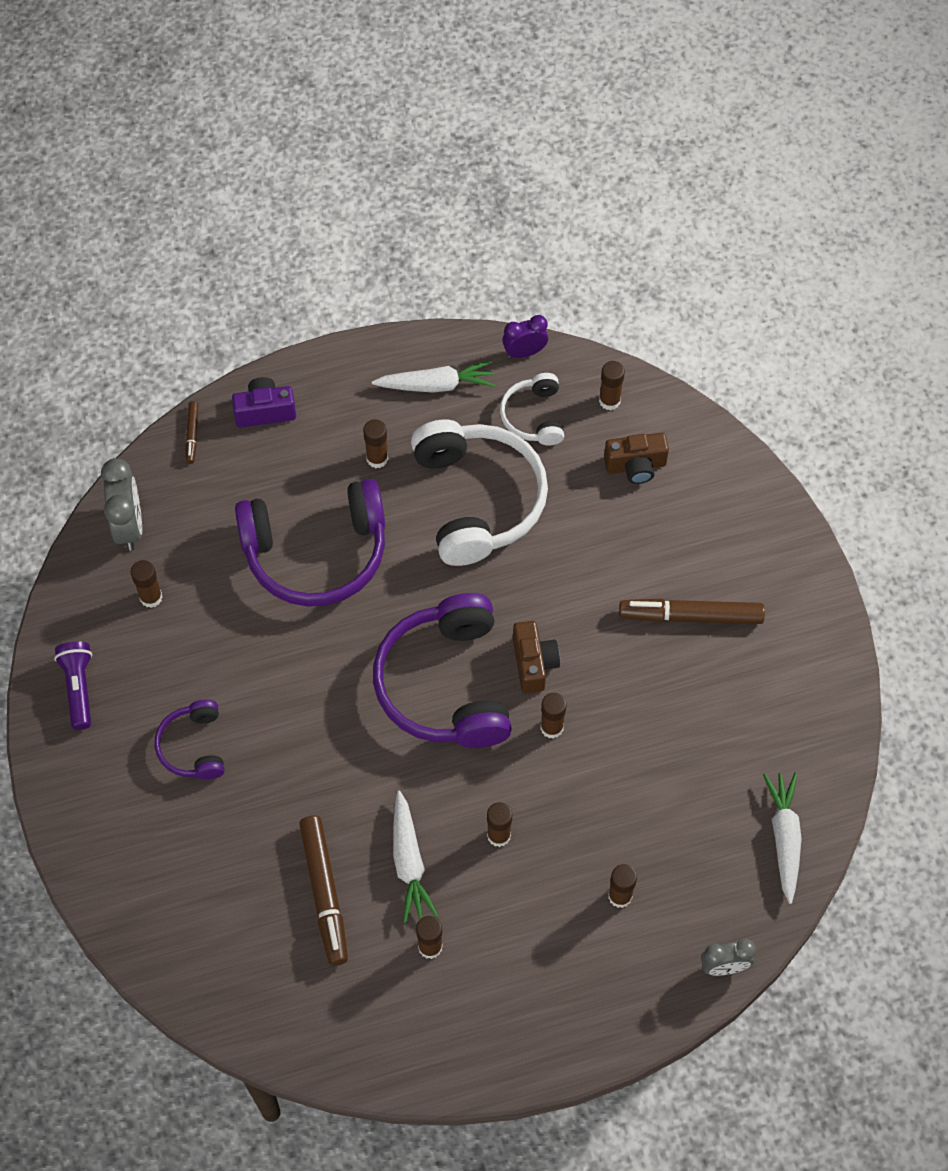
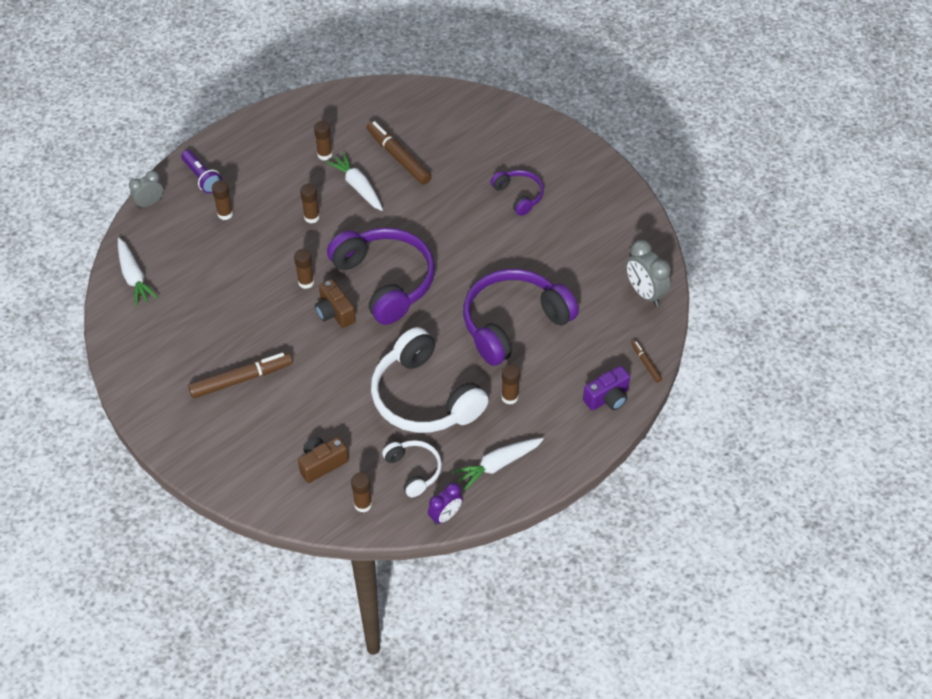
camera: 155 degrees right, 10 degrees down
(78, 688) = (607, 199): purple flashlight -> purple flashlight (202, 178)
(151, 597) = (600, 259): brown glue stick -> none

